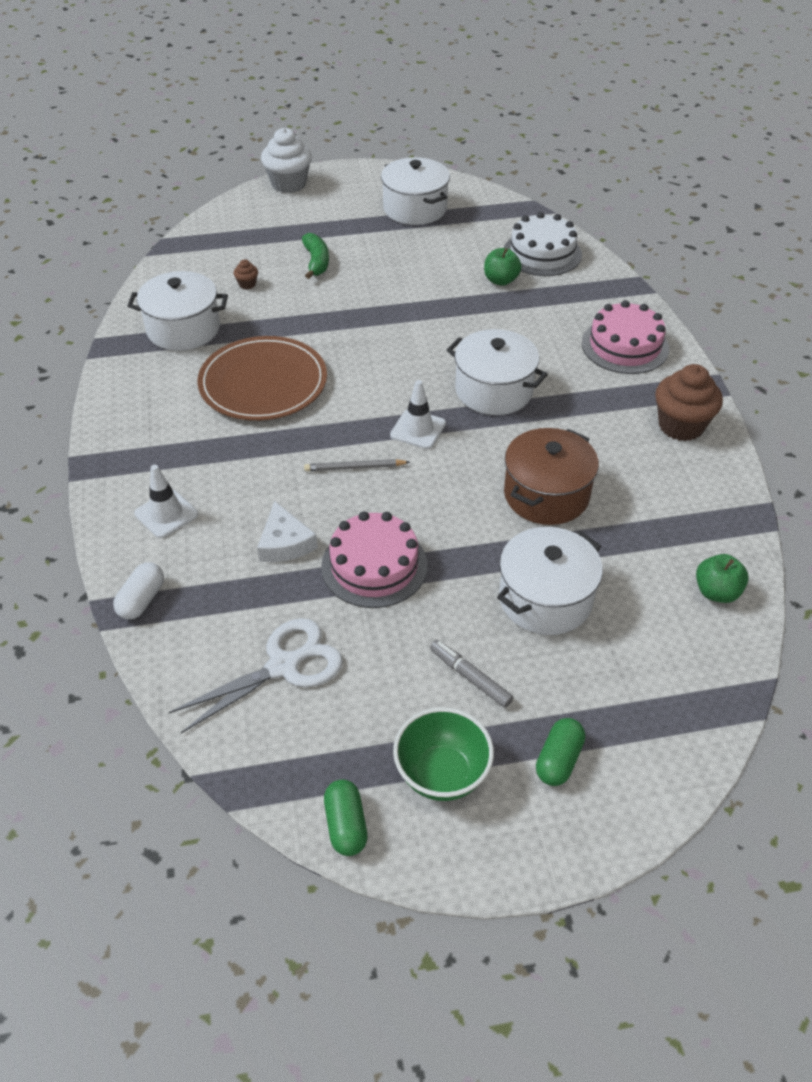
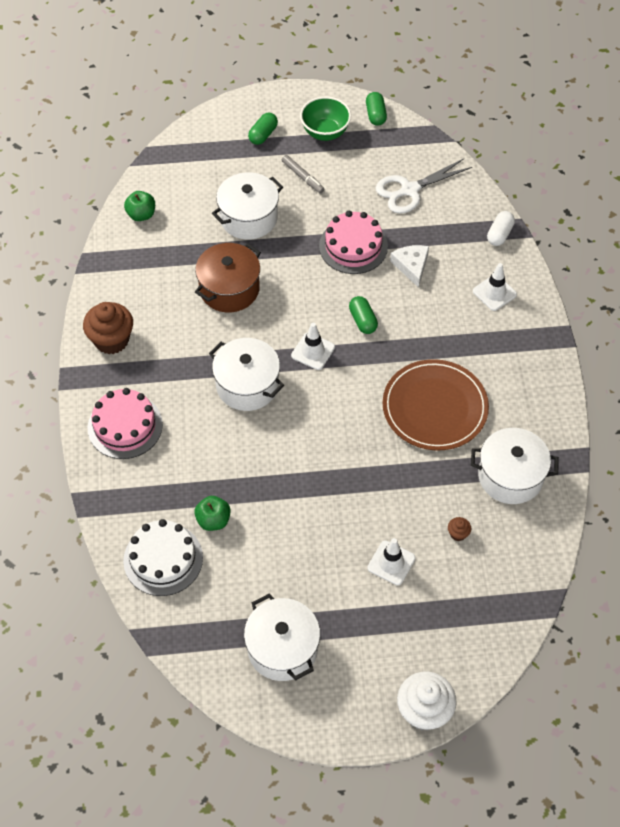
camera: 175 degrees left, 10 degrees up
(316, 262) = (391, 563): green banana -> white traffic cone
(355, 468) = (362, 320): grey pencil -> green capsule

